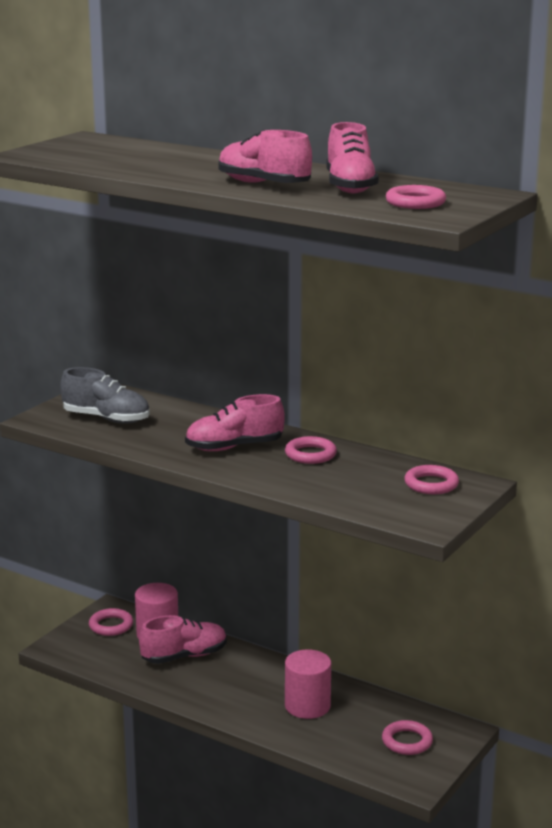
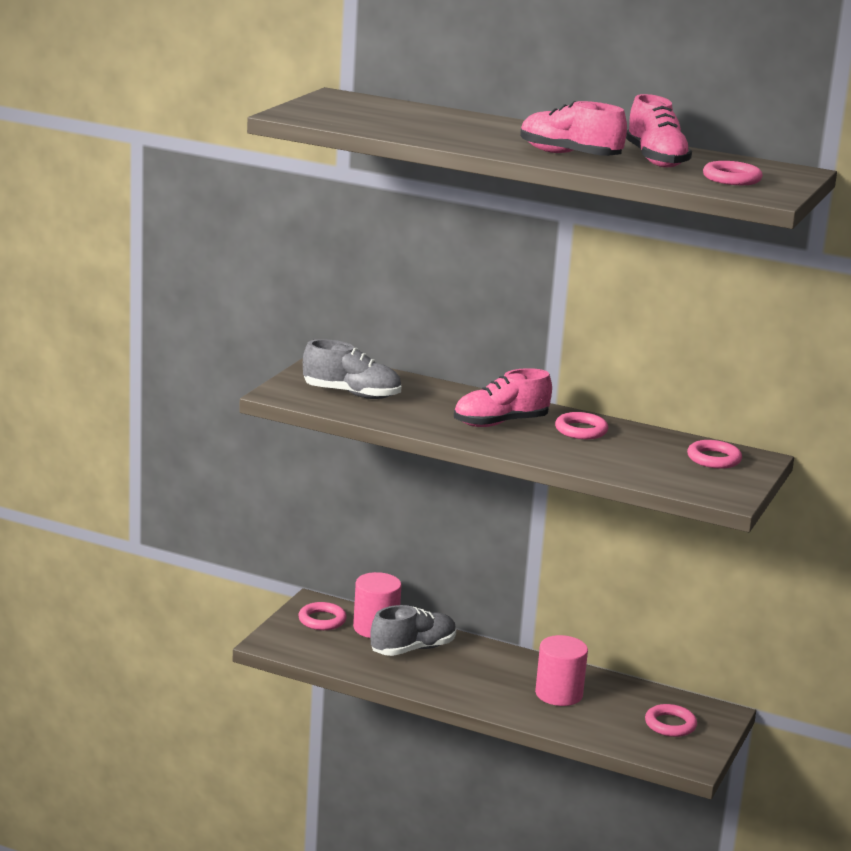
camera: 10 degrees left, 0 degrees up
(184, 656) = (413, 649): pink shoe -> grey shoe

